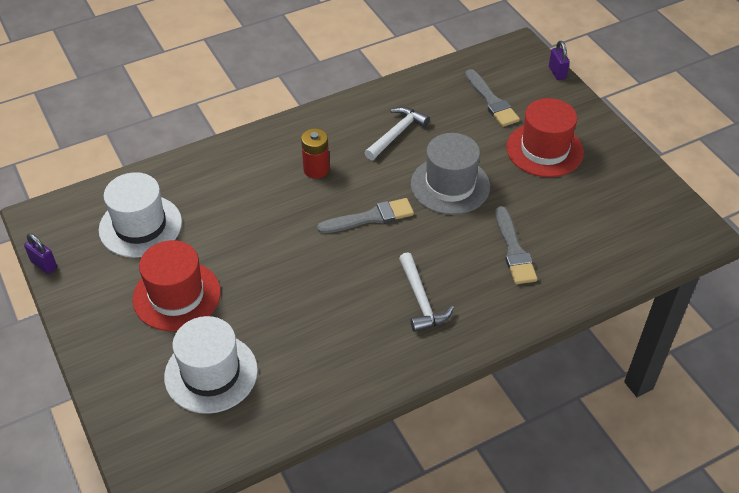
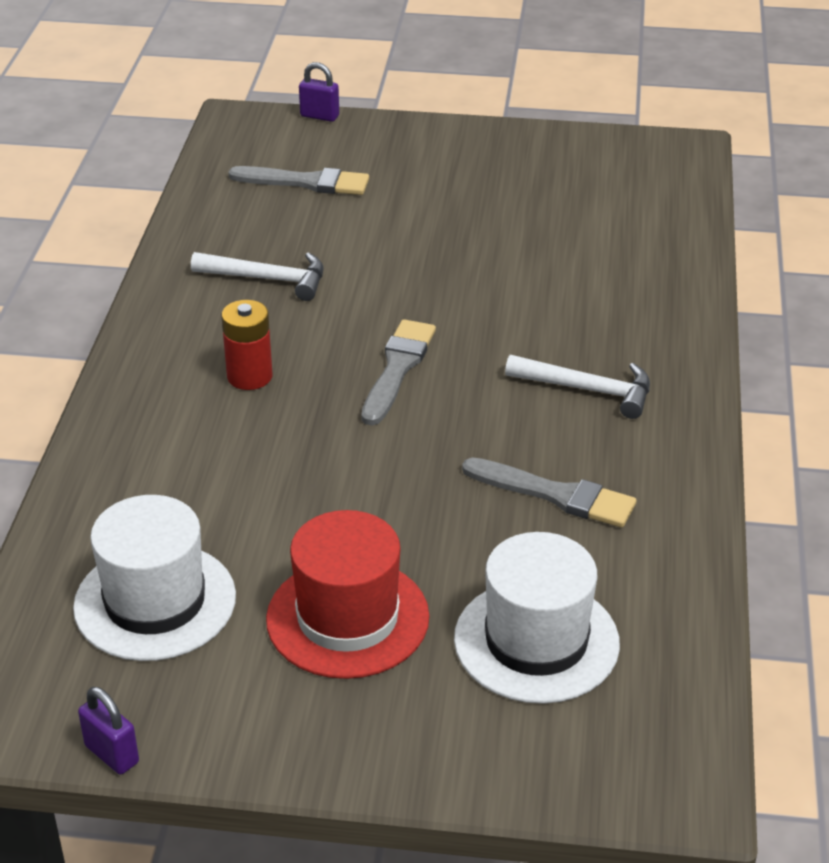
camera: 55 degrees left, 10 degrees down
(44, 265) = (112, 754): purple padlock -> purple padlock turned 60 degrees clockwise
(396, 134) = (268, 279): white hammer -> white hammer turned 120 degrees clockwise
(450, 185) = (415, 279): grey hat -> none
(514, 250) = (578, 282): grey brush -> grey brush (555, 495)
(544, 150) = (439, 185): red hat -> none

